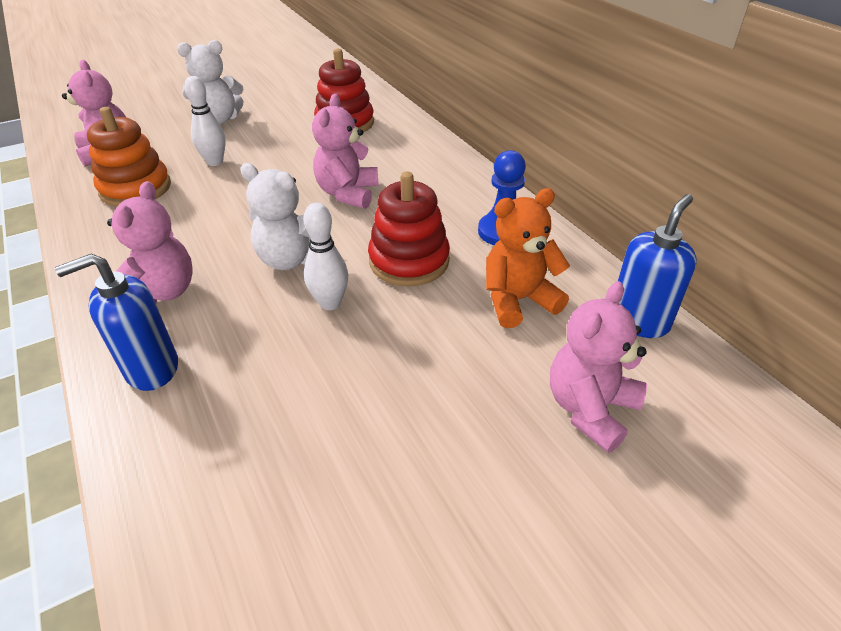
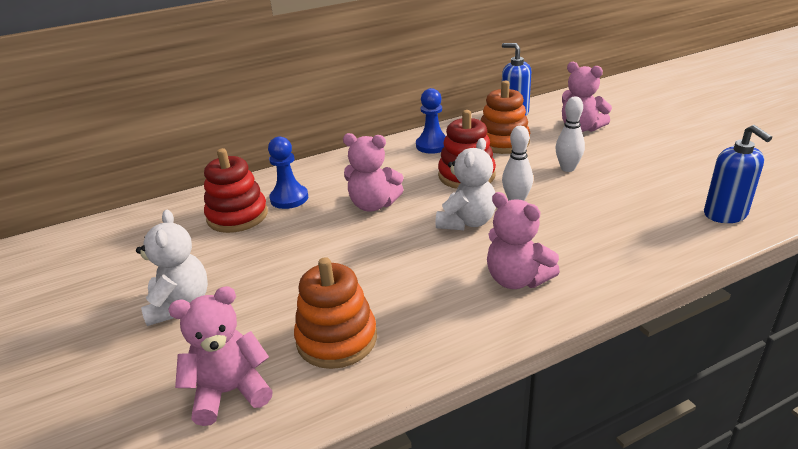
camera: 85 degrees left, 10 degrees down
(151, 368) = (602, 266): blue soap dispenser -> blue soap dispenser (725, 214)
(161, 292) = (517, 279): pink teddy bear -> pink teddy bear turned 150 degrees counterclockwise
(215, 162) = (291, 289): white bowling pin -> white bowling pin (567, 168)
(373, 144) = (289, 198): none -> blue pawn
(518, 300) = (503, 142): orange teddy bear -> orange stacking toy

